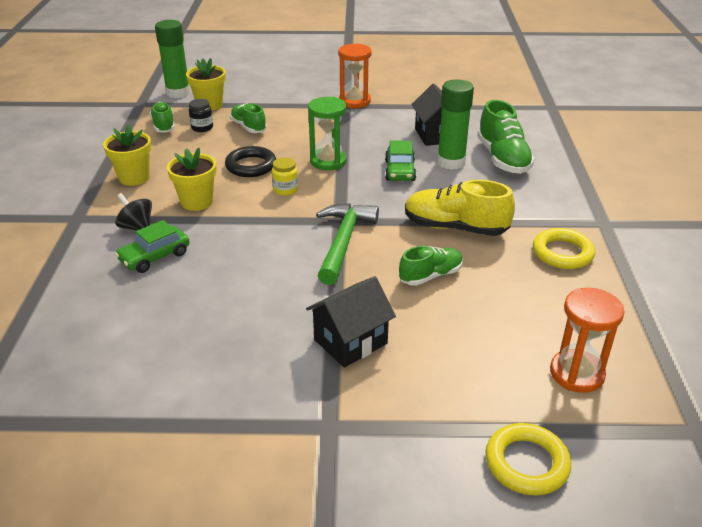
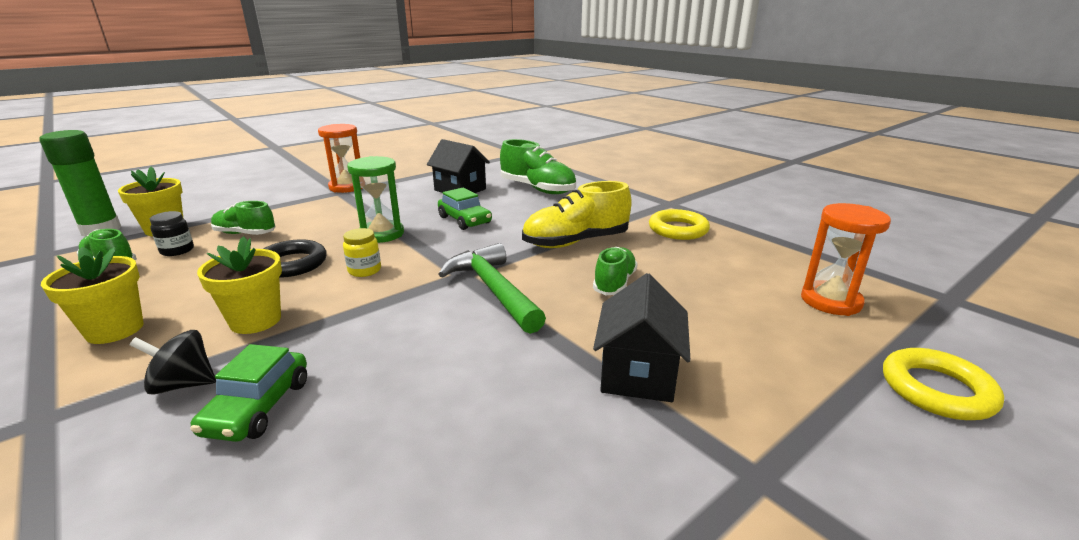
camera: 40 degrees left, 10 degrees down
(451, 162) = (500, 202): green glue stick -> none

